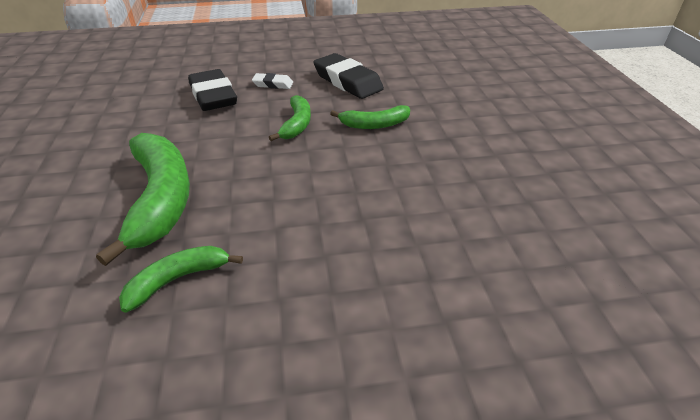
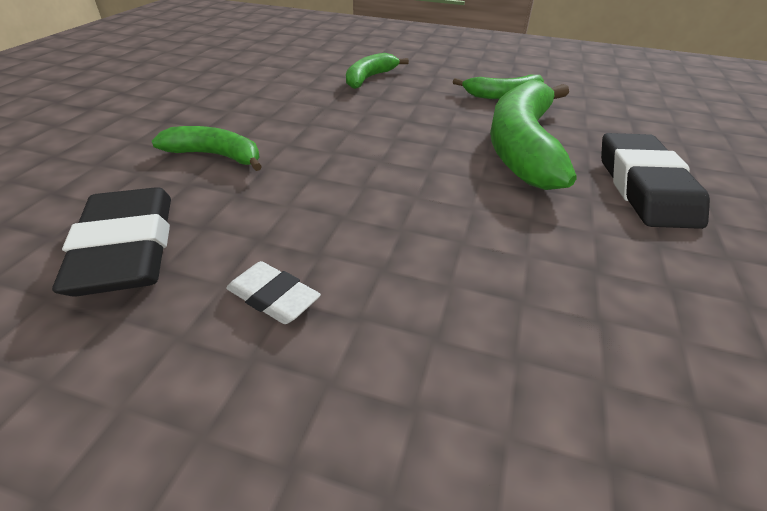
camera: 155 degrees left, 0 degrees up
(213, 96) = (422, 304): black eraser -> black eraser (644, 187)
(297, 124) = (314, 186): green banana -> green banana (369, 78)

